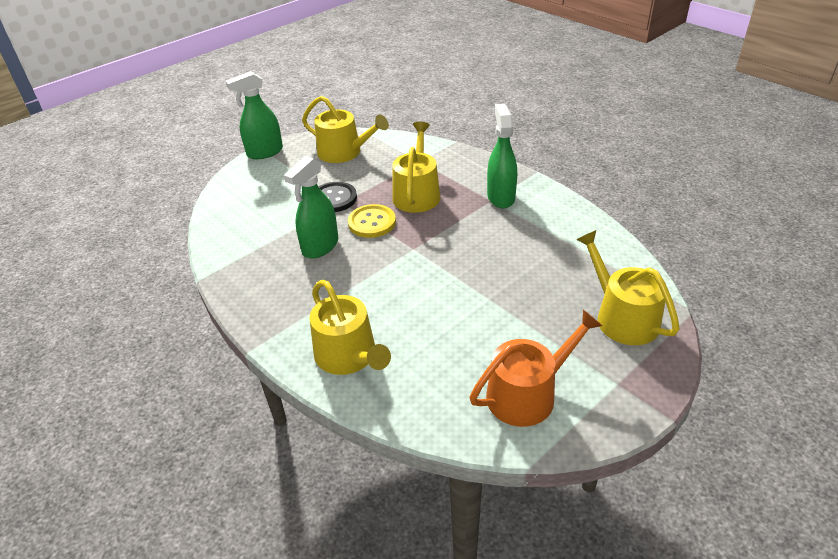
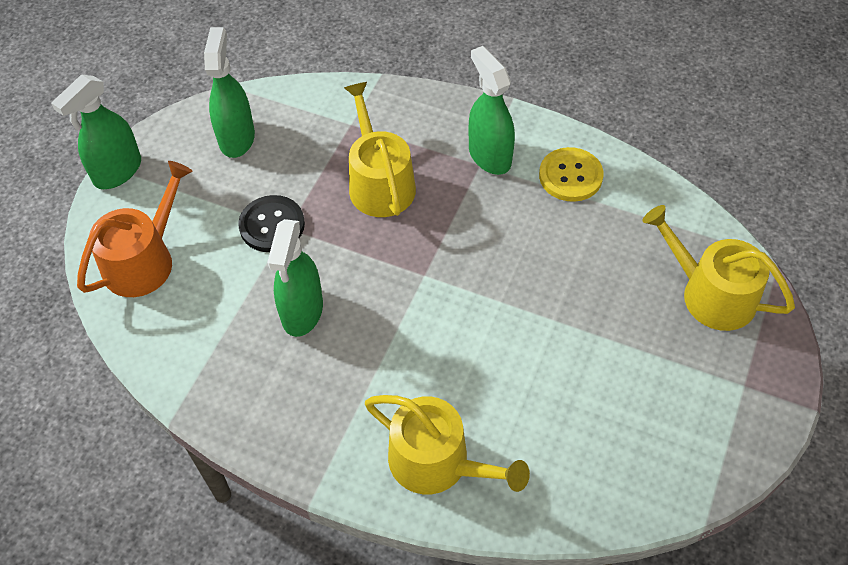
camera: 25 degrees left, 15 degrees up
(344, 152) = (237, 138): yellow watering can -> green spray bottle
(372, 222) = (347, 250): yellow button -> yellow button (570, 176)
(528, 393) = (661, 434): orange watering can -> orange watering can (144, 260)

